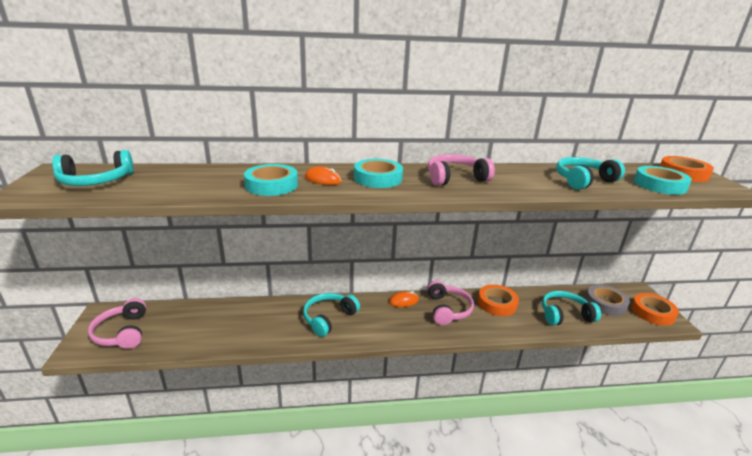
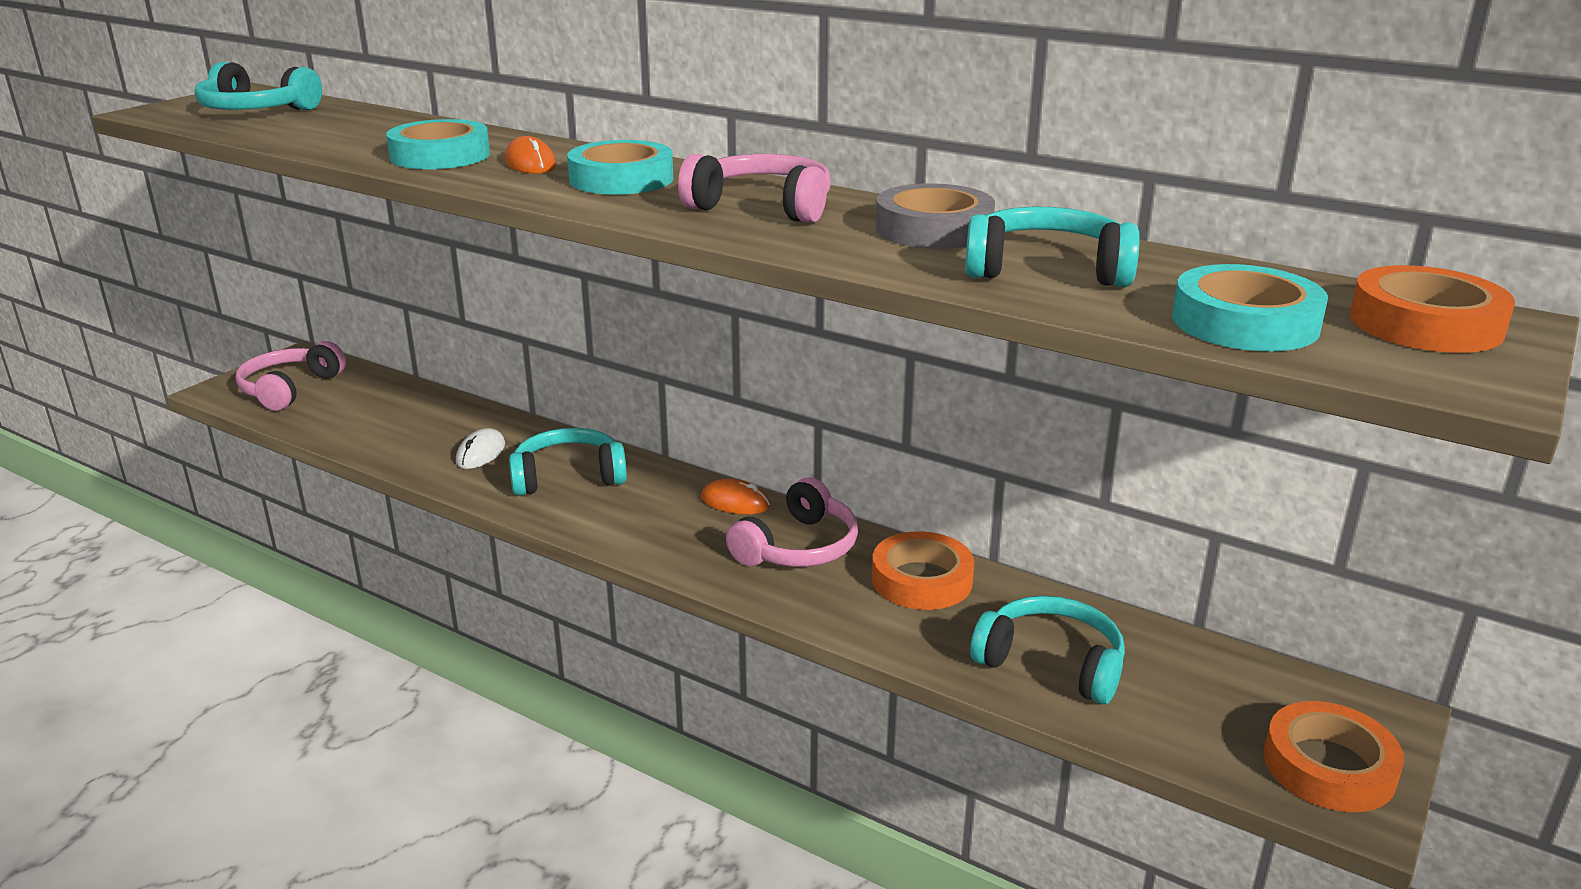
camera: 40 degrees right, 0 degrees up
(275, 324) = (481, 453): none -> white mouse
(605, 303) = (1214, 692): grey tape -> grey tape (934, 229)

